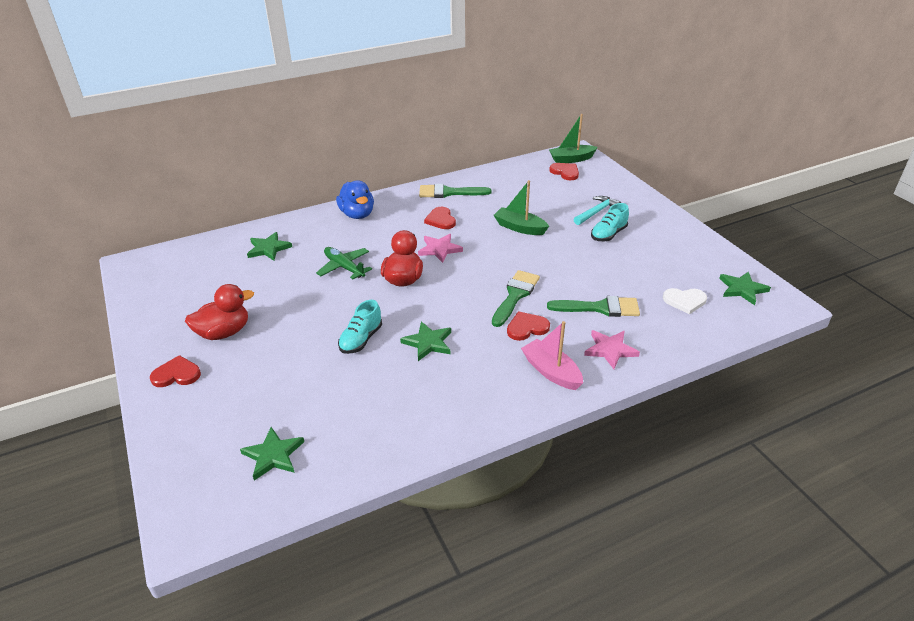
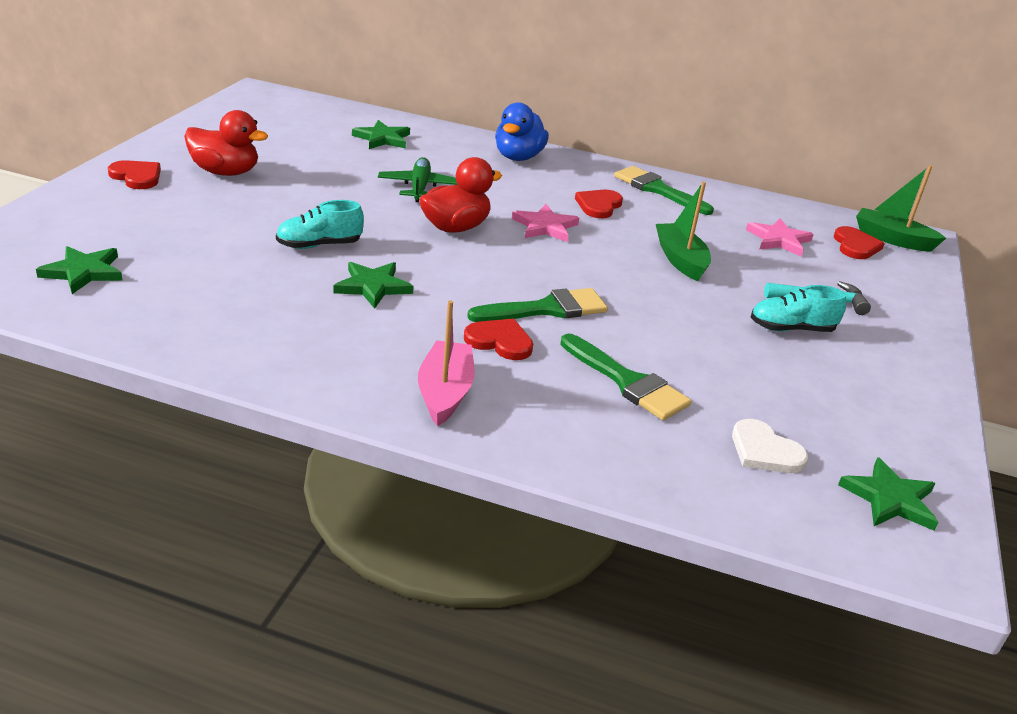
camera: 40 degrees right, 5 degrees down
(610, 350) = (556, 424): pink star -> pink star (779, 240)

